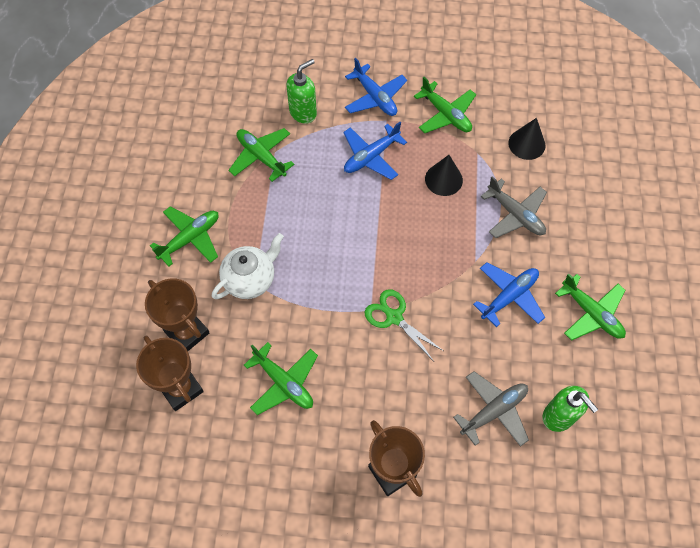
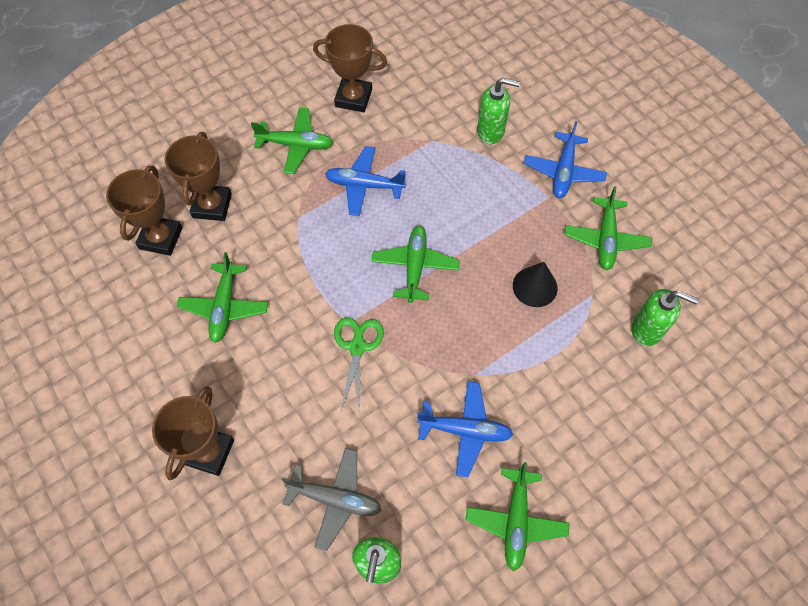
camera: 50 degrees right, 0 degrees up
(188, 172) = (353, 98): none -> brown trophy
(250, 279) = (297, 213): white teapot -> none
(261, 157) = (417, 135): green plane -> green plane (415, 267)
(371, 156) = (499, 213): blue plane -> blue plane (364, 185)
(515, 215) = (558, 374): grey plane -> none
(526, 144) = (647, 330): black cone -> green soap dispenser

